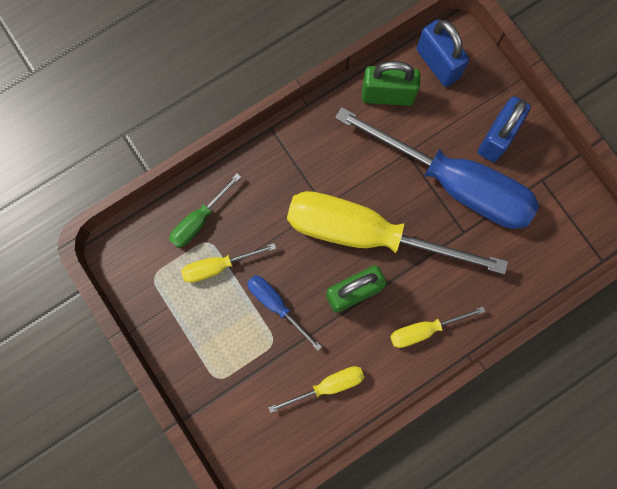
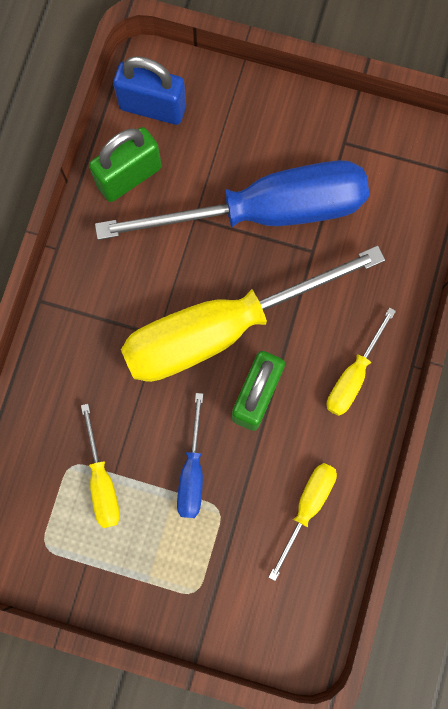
camera: 40 degrees left, 0 degrees up
(199, 220) = (44, 451): green screwdriver -> none
(218, 266) = (102, 481): yellow screwdriver -> yellow screwdriver turned 45 degrees counterclockwise
(276, 305) = (192, 471): blue screwdriver -> blue screwdriver turned 90 degrees counterclockwise
(497, 137) = (269, 135): blue padlock -> none

